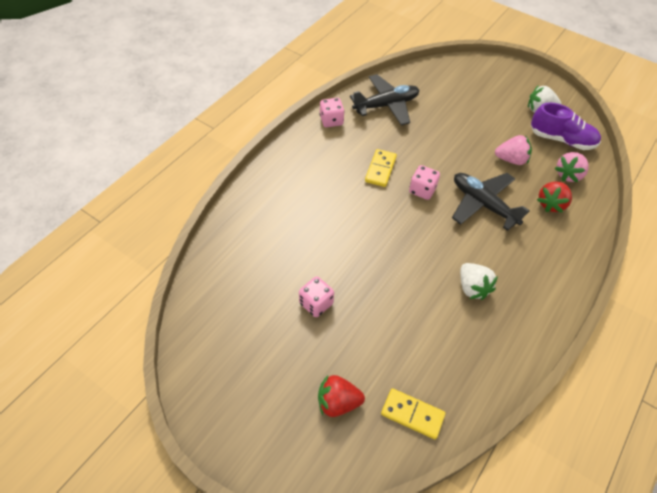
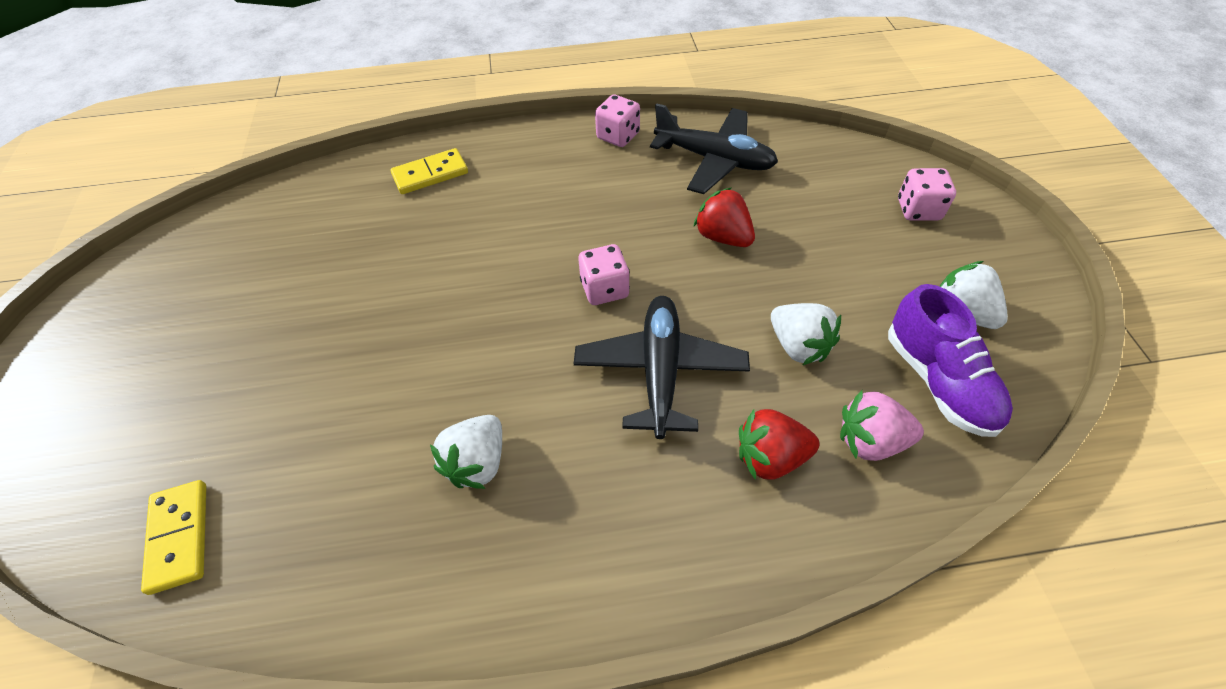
camera: 50 degrees right, 0 degrees up
(316, 303) = (297, 316): pink dice -> pink dice (918, 210)
(338, 402) = (149, 439): red strawberry -> red strawberry (722, 237)
(380, 169) = (591, 227): yellow domino -> yellow domino (430, 174)
(511, 160) = (798, 346): pink strawberry -> white strawberry

